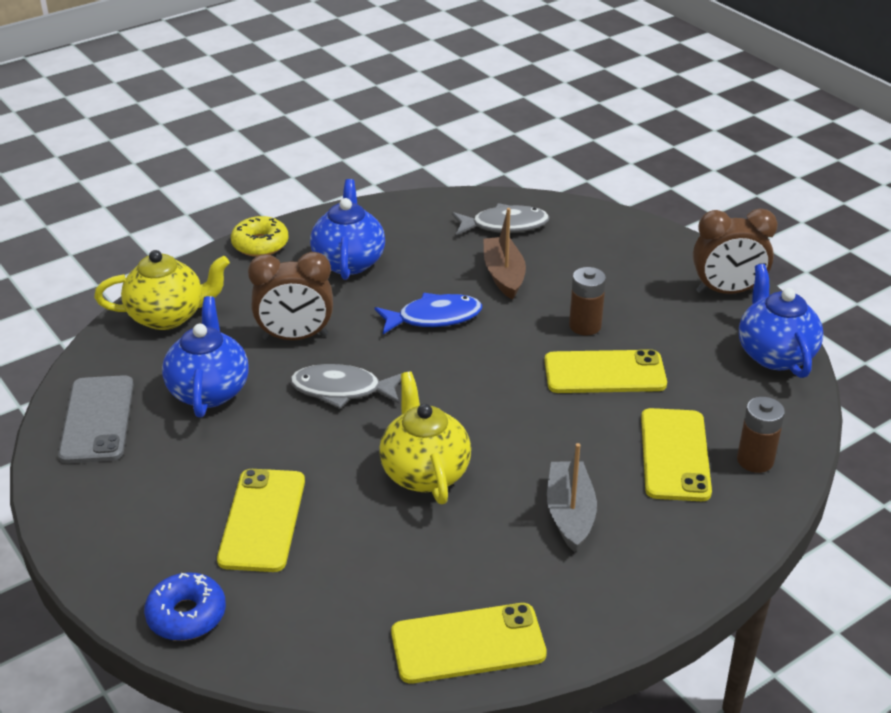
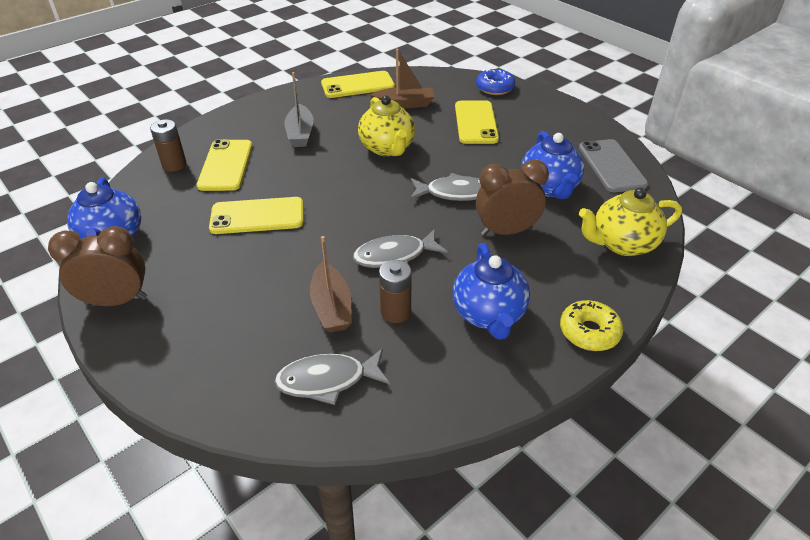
camera: 175 degrees right, 5 degrees up
(380, 577) = (404, 104): none -> brown boat
(434, 317) = (394, 256): blue fish -> grey fish
(585, 326) = (263, 256): brown battery -> brown battery (395, 312)

